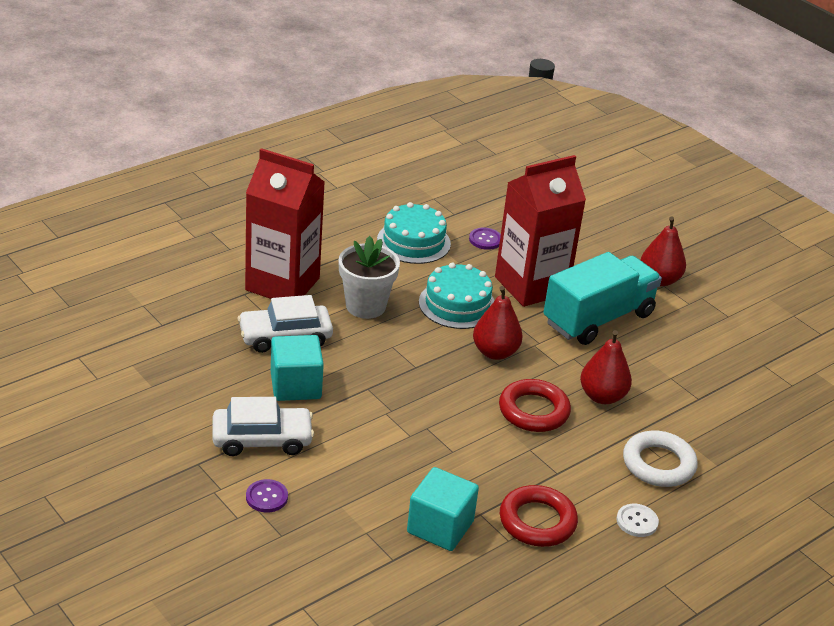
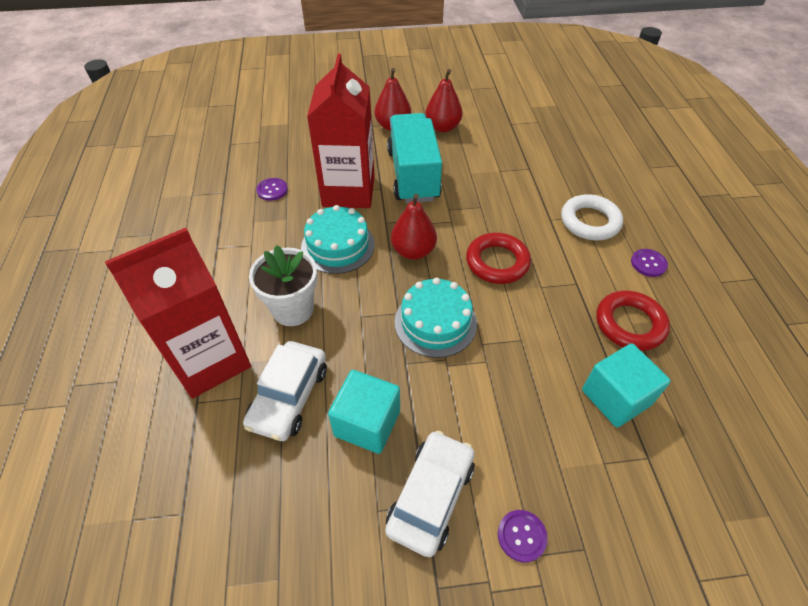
camera: 55 degrees left, 15 degrees up
(413, 242) = (235, 234): turquoise cake -> turquoise cake (435, 322)
(602, 396) = (501, 215): red pear -> red pear (442, 127)
(637, 521) = (648, 263): white button -> purple button

